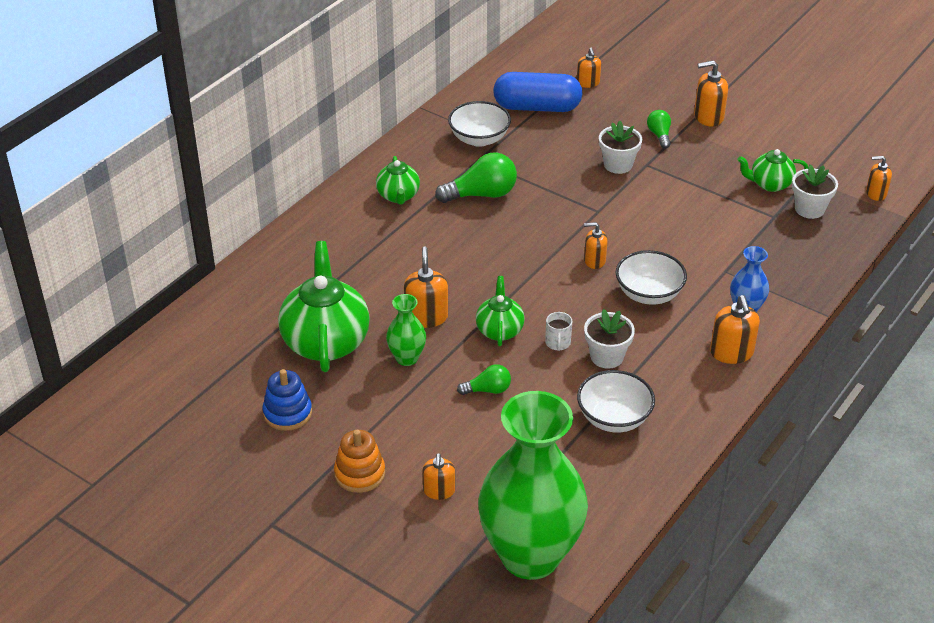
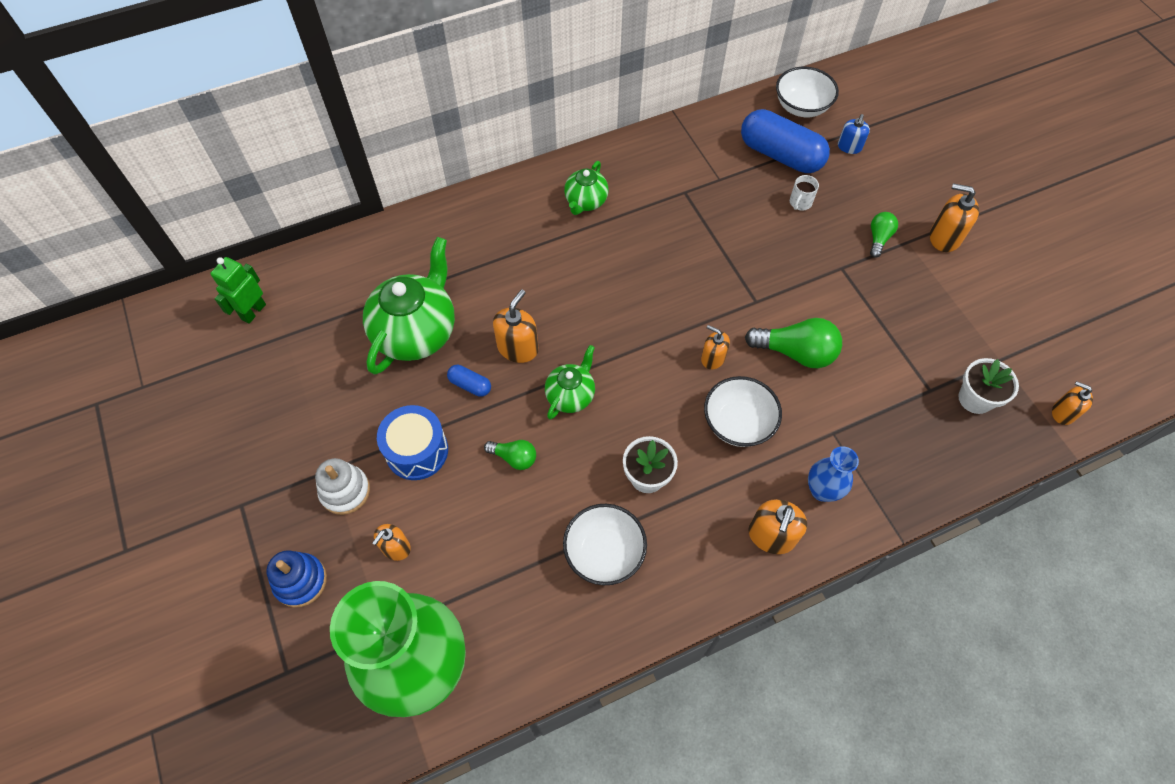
camera: 30 degrees right, 20 degrees up
(154, 387) = (253, 312): none -> green robot
(287, 413) = (334, 393): blue stacking toy -> blue stacking toy (300, 581)
(359, 474) = (345, 491): orange stacking toy -> white stacking toy
(399, 420) = (417, 451): none -> blue drum
(407, 358) = (470, 385): green vase -> blue capsule
(479, 139) = (701, 169): white bowl -> white bowl (801, 107)
(482, 194) = (660, 233): green light bulb -> green light bulb (796, 352)
(558, 343) = (613, 437): white mug -> white mug (800, 203)
(588, 83) = (849, 147): orange soap dispenser -> blue soap dispenser
(618, 165) = (813, 256): white flower pot -> none
(770, 184) = (953, 348): green teapot -> none

